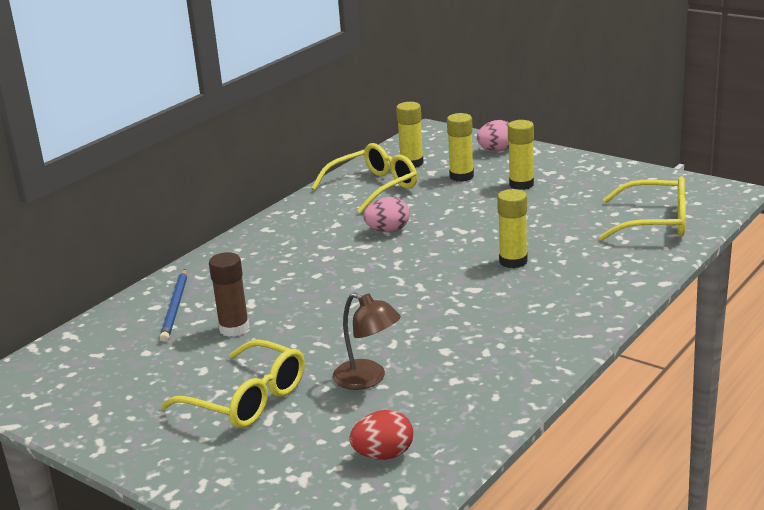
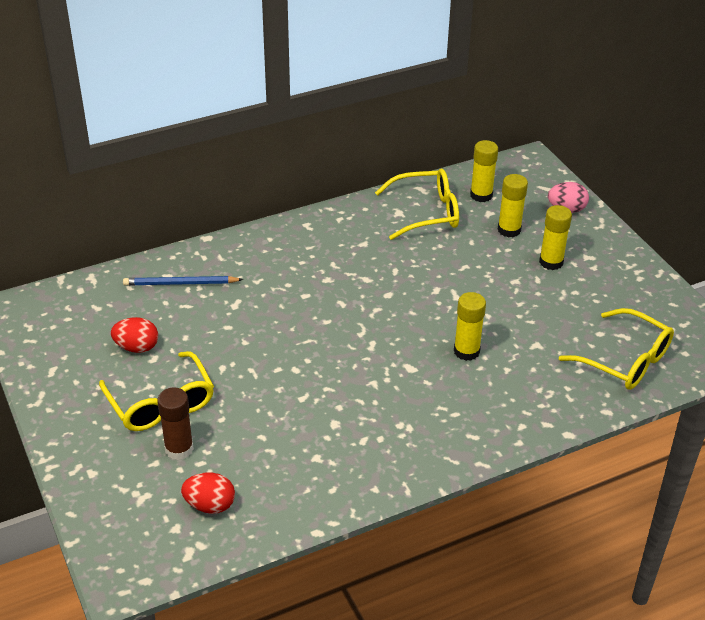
camera: 25 degrees right, 15 degrees up
(175, 307) = (180, 283): blue pencil -> blue pencil turned 60 degrees clockwise
(175, 368) = (137, 347): none -> red egg
(234, 328) = (204, 326): brown glue stick -> brown glue stick (179, 449)
(368, 379) = (257, 425): brown lamp -> none
(388, 230) = (397, 269): pink egg -> none

